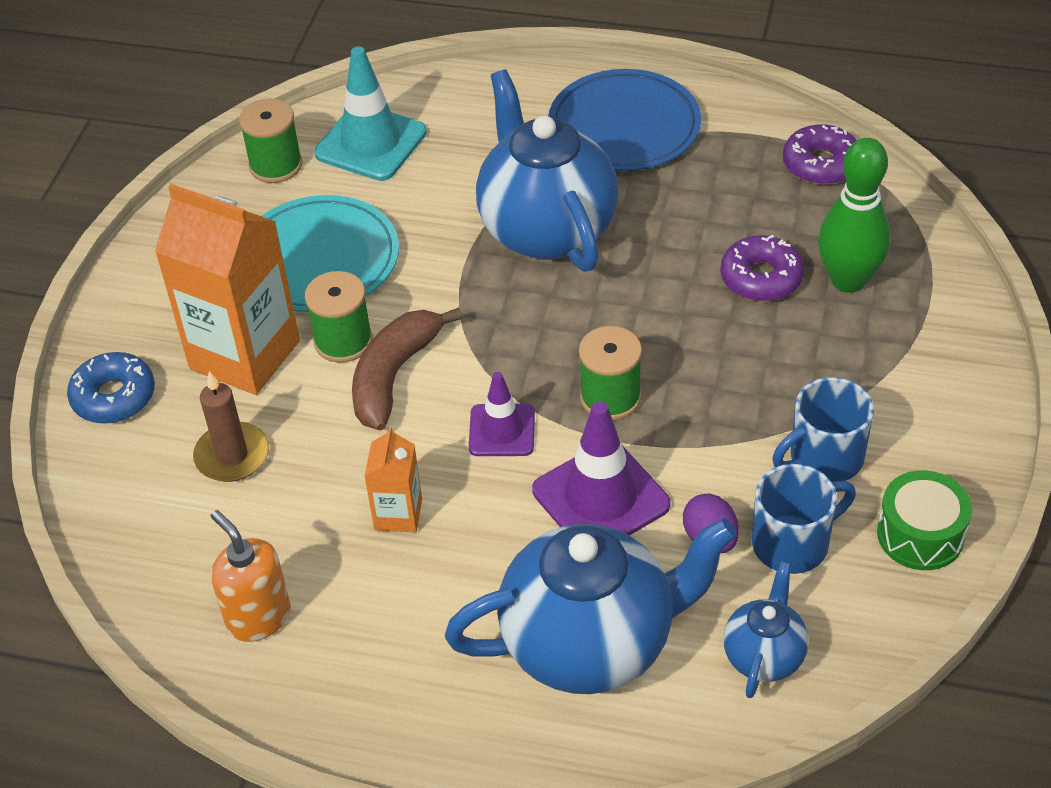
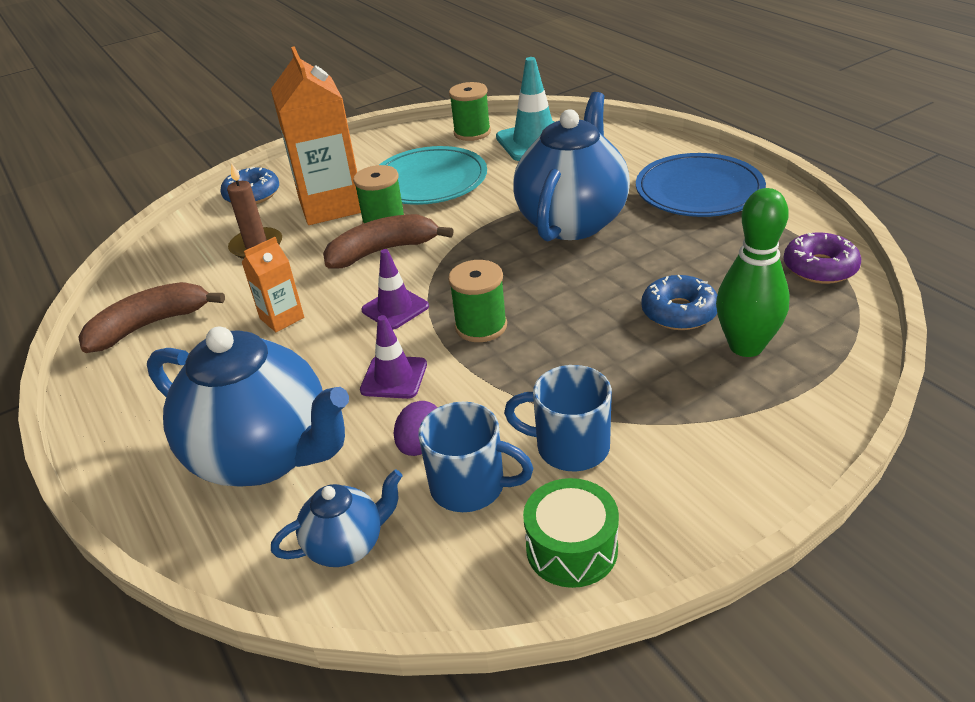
camera: 45 degrees right, 10 degrees down
(258, 617) = (150, 325): orange soap dispenser -> brown banana
(601, 497) = (394, 377): purple traffic cone -> purple traffic cone, size x0.62
(761, 278) = (679, 312): purple donut -> blue donut

